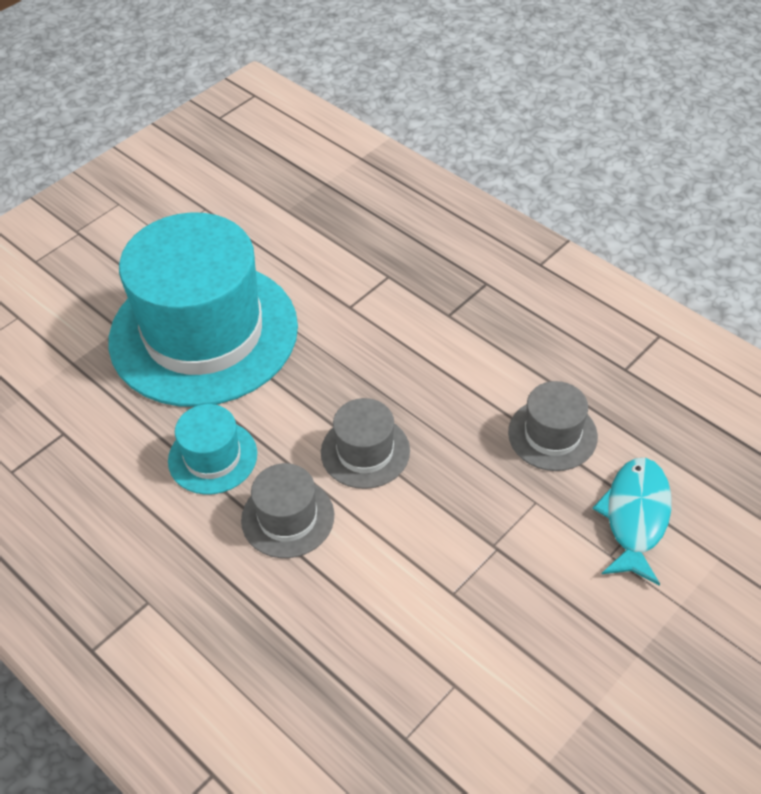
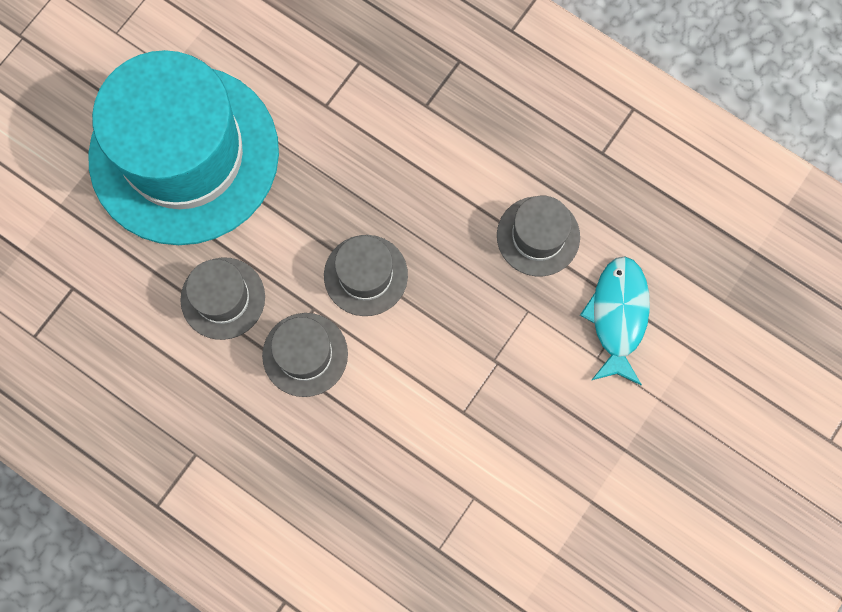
camera: 10 degrees left, 25 degrees up
(212, 457) = (223, 298): turquoise hat -> grey hat

